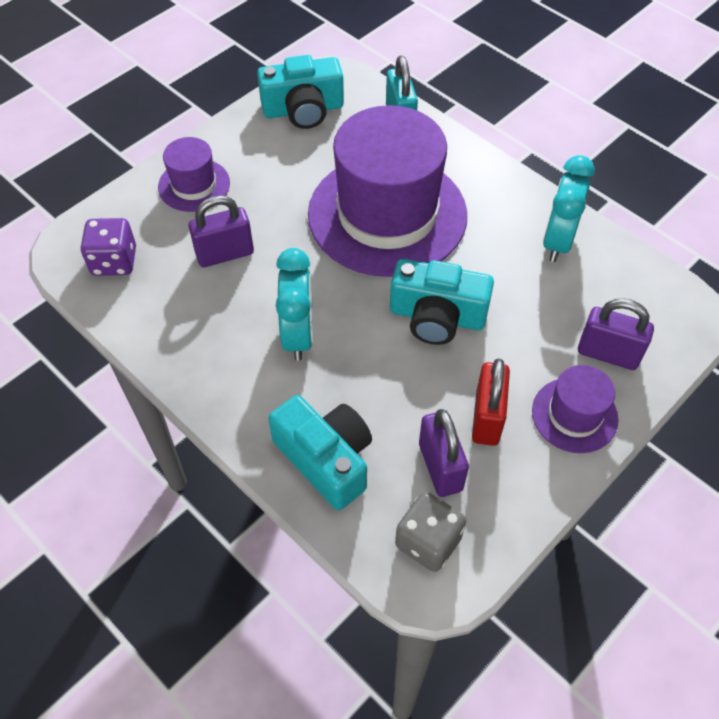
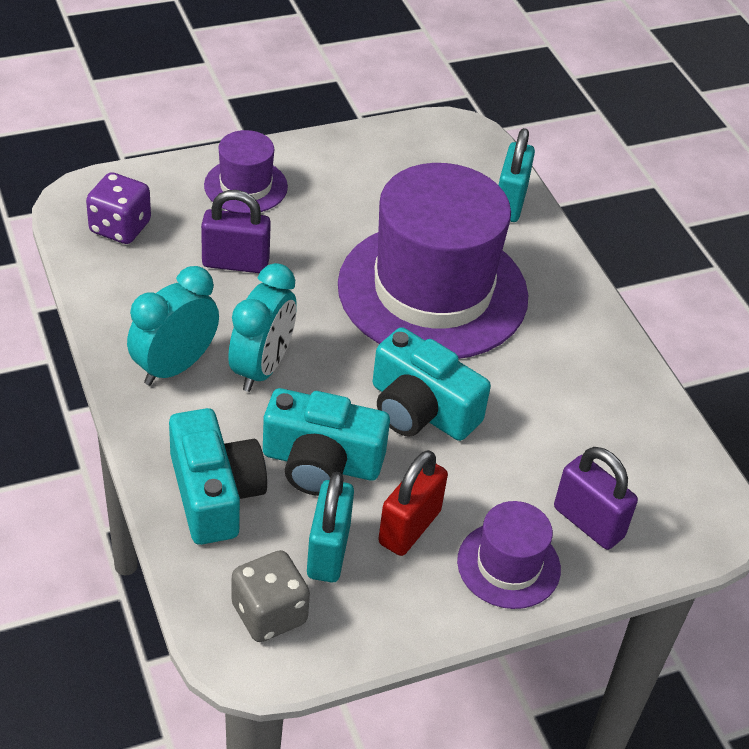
camera: 20 degrees right, 10 degrees down
(303, 109) = (409, 155): turquoise camera -> turquoise camera (321, 462)
(440, 467) = (328, 551): purple padlock -> turquoise padlock
(558, 241) = (608, 389): turquoise clock -> turquoise clock (174, 367)

